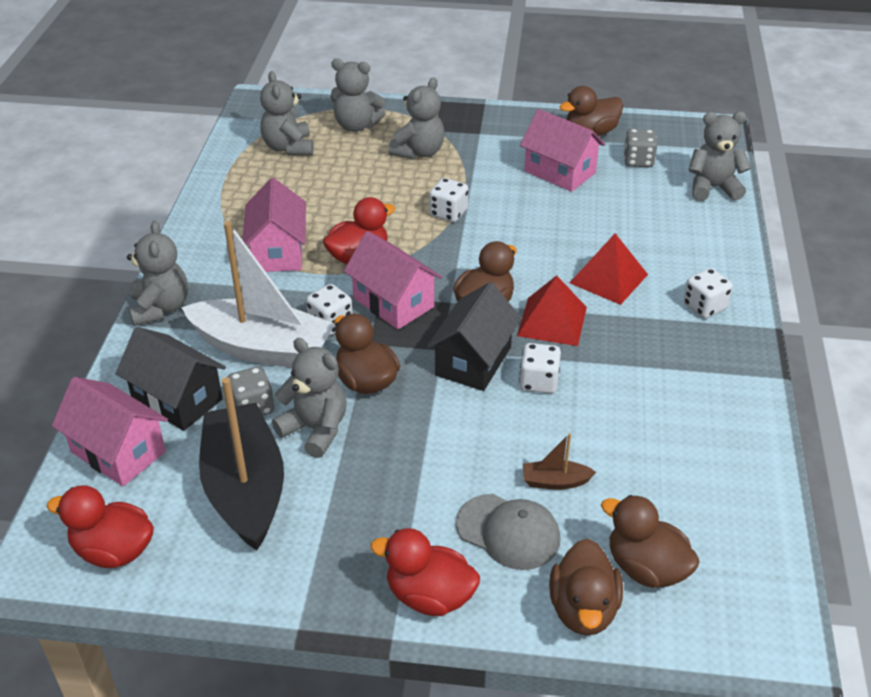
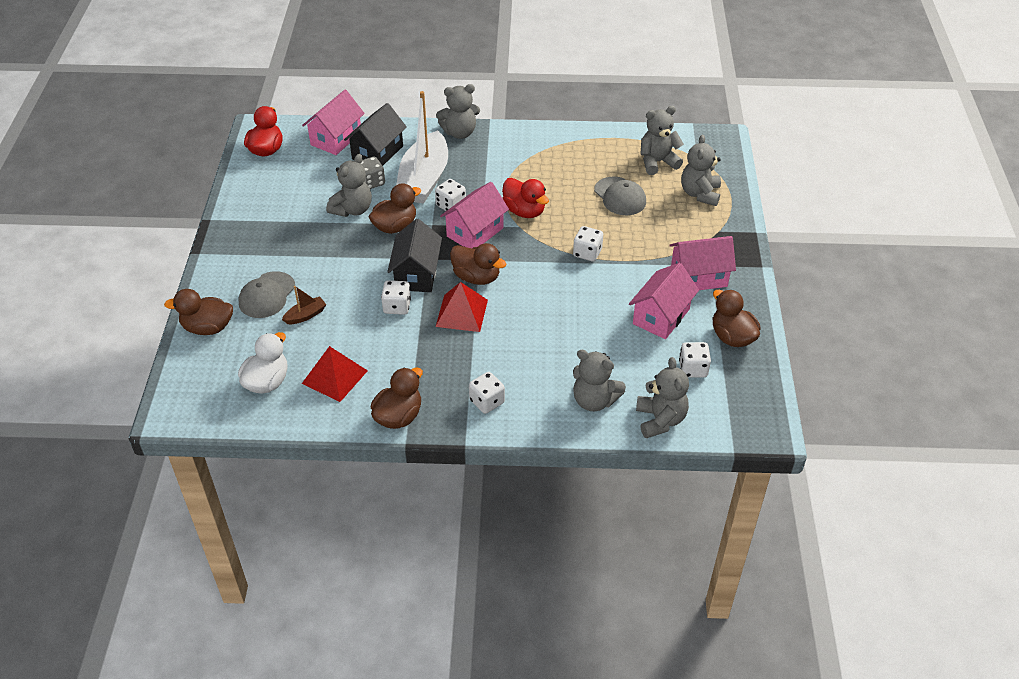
camera: 85 degrees right, 5 degrees up
(245, 488) = (306, 188): black boat -> none
(278, 252) = (524, 173): pink house -> pink house (698, 277)
(347, 180) = (620, 196): none -> grey cap
(419, 152) = (670, 231): grey teddy bear -> grey teddy bear (594, 400)
(429, 596) = (224, 265): red duck -> none
(473, 361) = (416, 274): black house -> black house turned 75 degrees clockwise
(555, 481) = (305, 315): brown boat -> brown boat turned 60 degrees clockwise
(608, 278) = (516, 345): red pyramid -> red pyramid (334, 377)
(638, 161) = (693, 369): grey dice -> white dice
(646, 568) = (234, 356): brown duck -> brown duck (398, 416)
(696, 523) = (267, 382): none -> white duck

